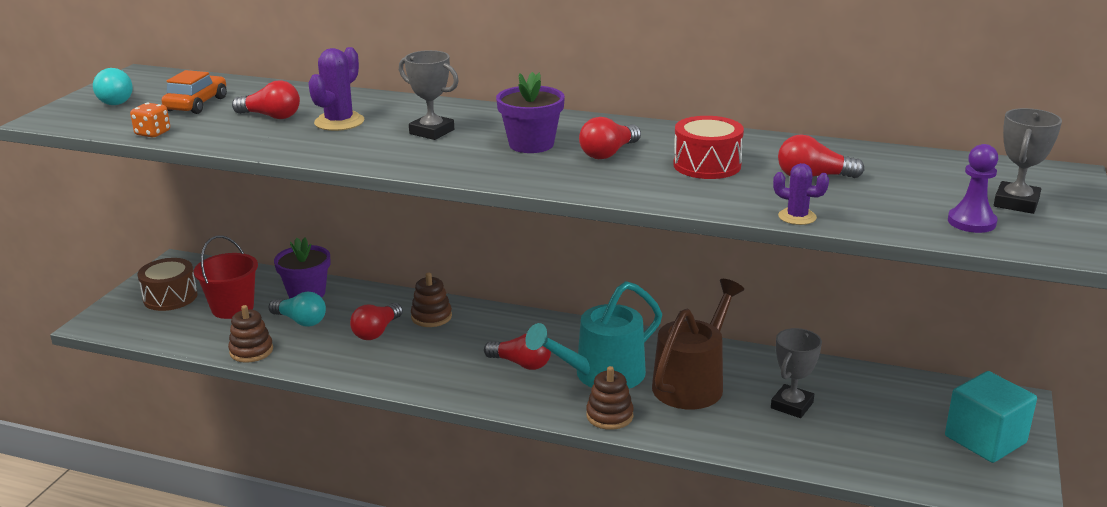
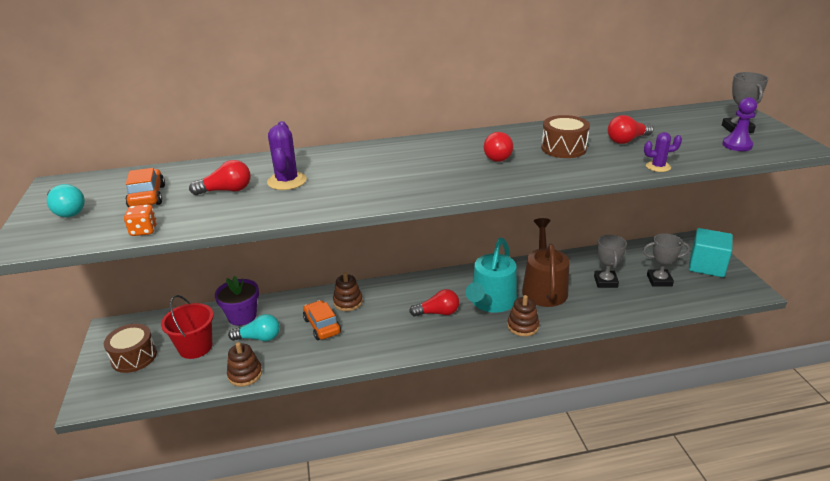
camera: 30 degrees left, 5 degrees up
(376, 332) = (322, 326): red light bulb -> orange car
(432, 132) = (364, 171): grey trophy -> grey trophy (659, 280)
(531, 144) = (443, 162): purple flower pot -> none
(707, 165) = (563, 148): red drum -> brown drum

